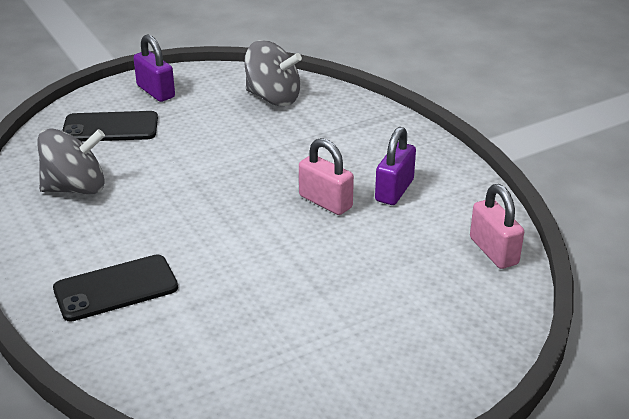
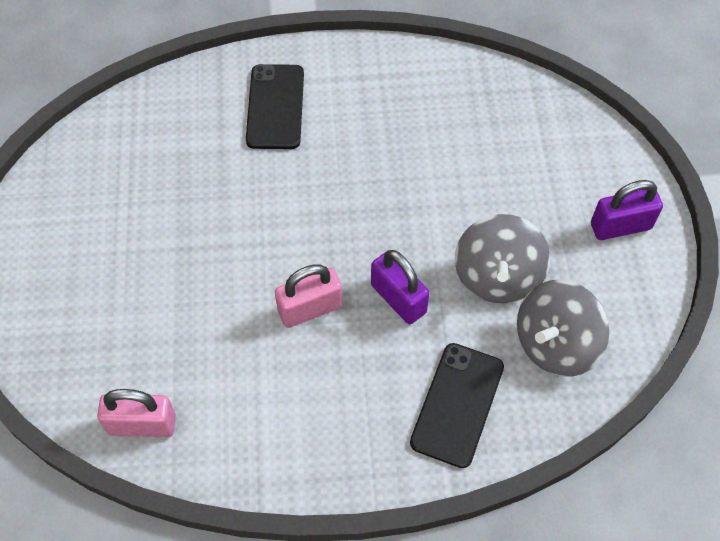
camera: 115 degrees right, 25 degrees up
(76, 188) = (444, 111): grey spinning top -> grey spinning top (497, 276)
(110, 128) = (551, 164): black phone -> black phone (457, 404)
(394, 190) = (294, 384): purple padlock -> purple padlock (398, 298)

